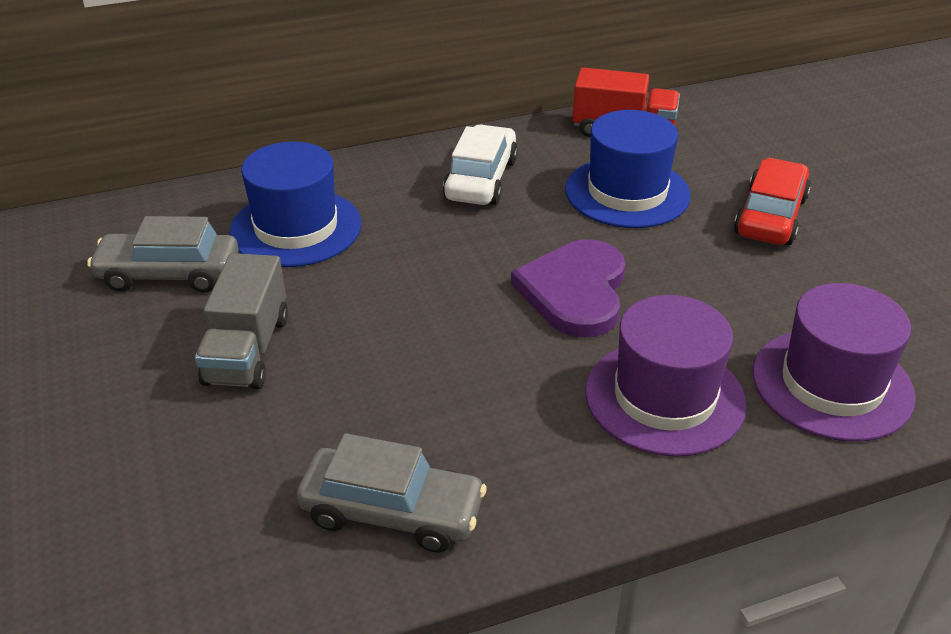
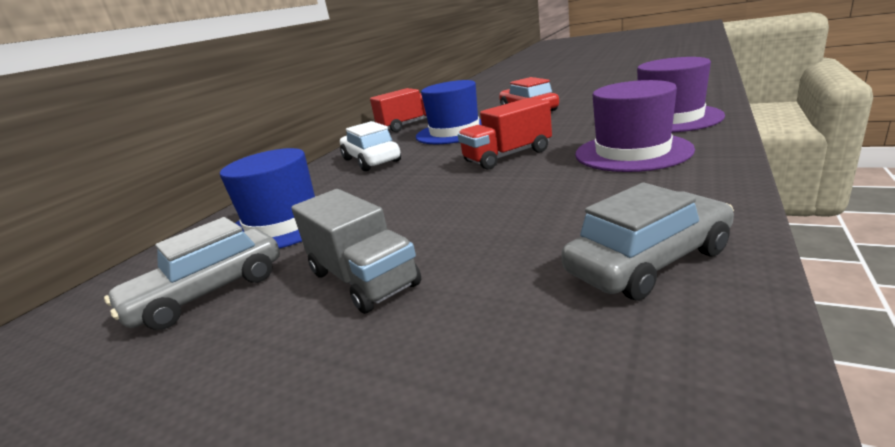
camera: 40 degrees left, 15 degrees down
(575, 291) = (507, 156): purple heart -> red truck

